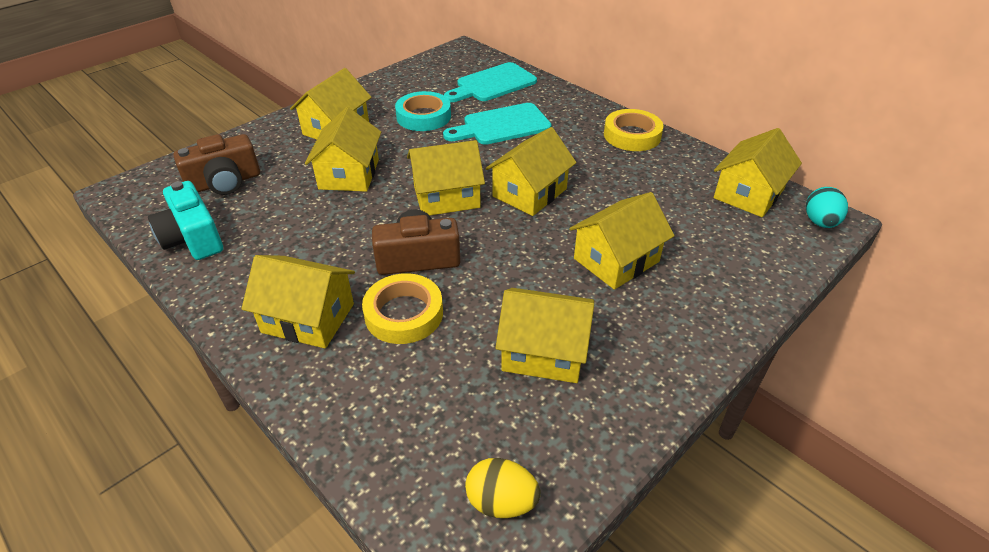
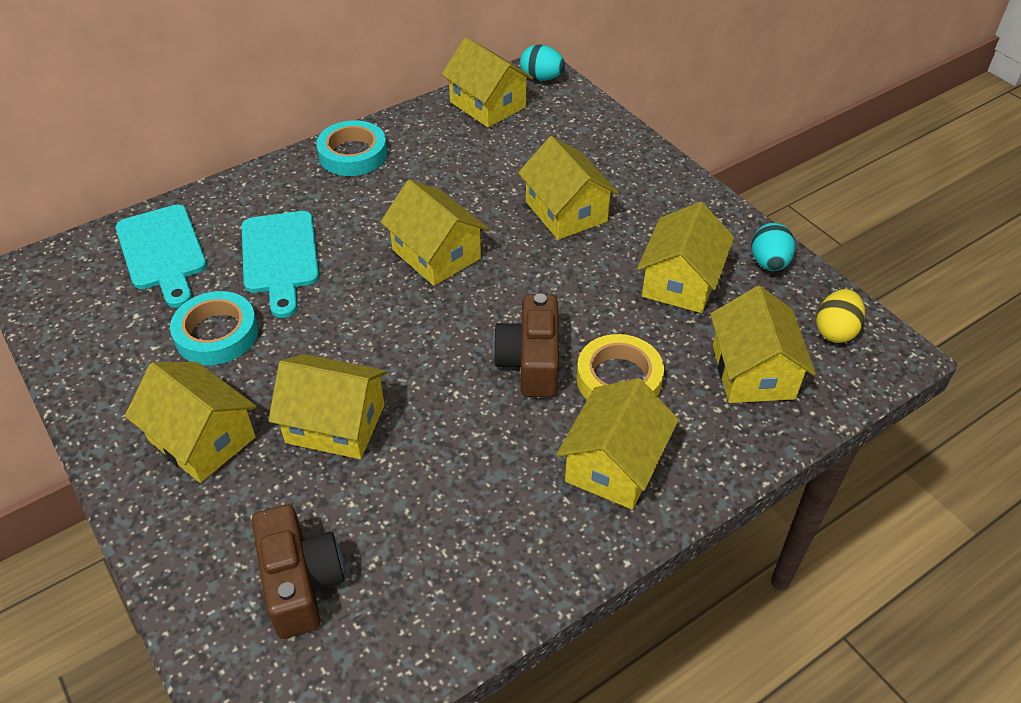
camera: 80 degrees left, 5 degrees up
(193, 238) = (433, 608): turquoise camera -> none
(446, 197) = (422, 327): yellow house -> yellow house (753, 371)
(600, 432) = (769, 263): none -> turquoise egg
(632, 135) = (353, 154): yellow tape -> turquoise tape

